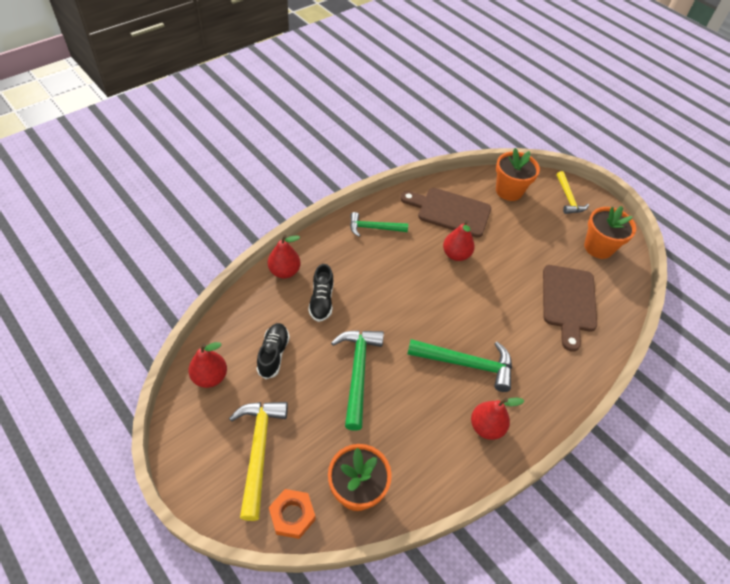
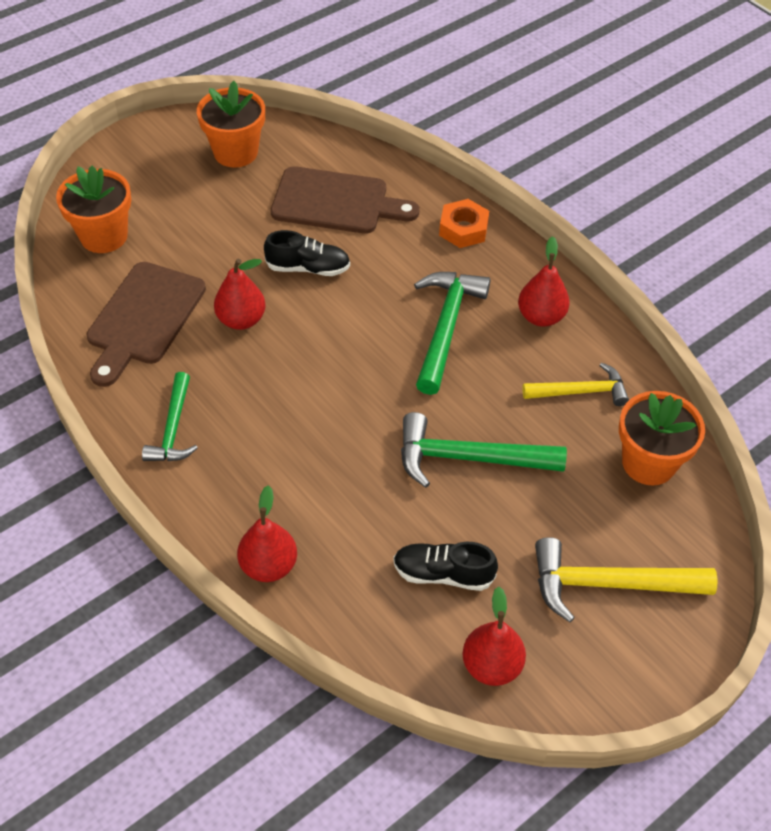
camera: 85 degrees left, 0 degrees up
(292, 515) = (694, 537): orange nut -> orange nut (463, 229)
(321, 301) = (334, 507): black shoe -> black shoe (308, 268)
(568, 198) = (129, 167): yellow hammer -> yellow hammer (580, 391)

